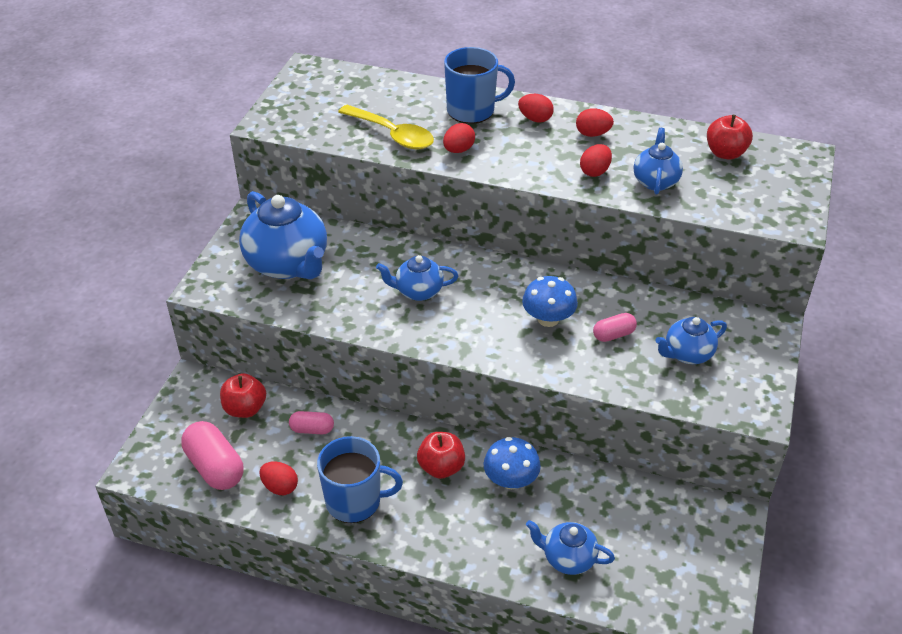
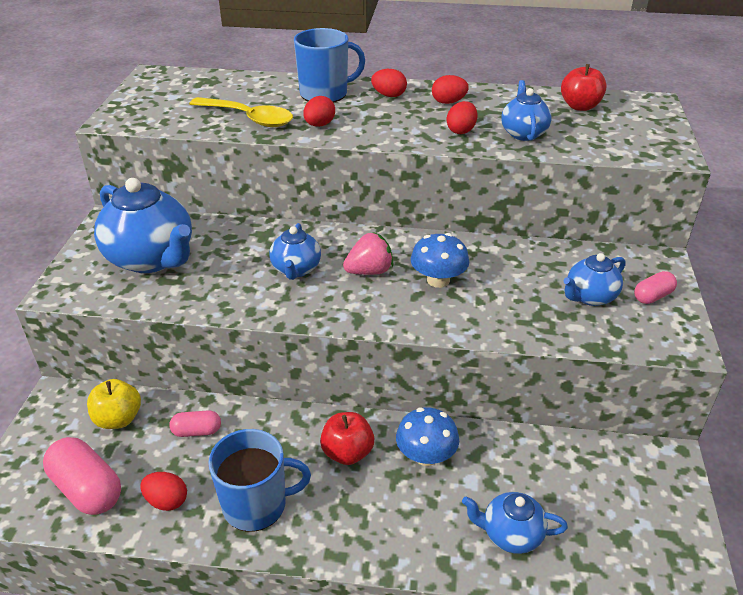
camera: 10 degrees left, 5 degrees down
(245, 409) = (118, 419): red apple -> yellow apple
(418, 291) = (296, 269): blue teapot -> blue teapot turned 75 degrees counterclockwise
(486, 302) = (369, 271): none -> pink strawberry
(613, 335) = (509, 287): pink capsule -> pink capsule (652, 296)

